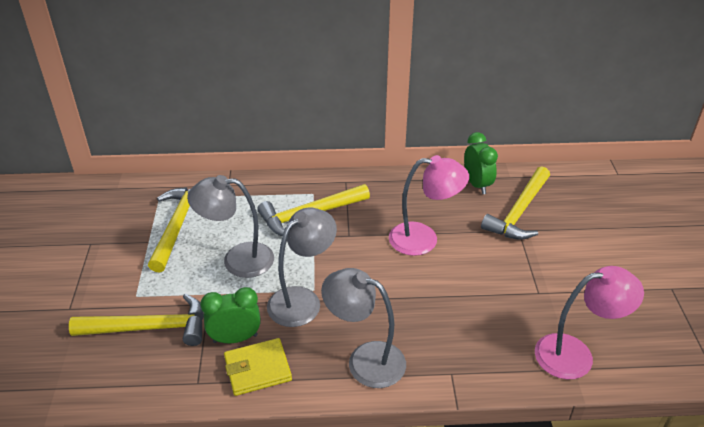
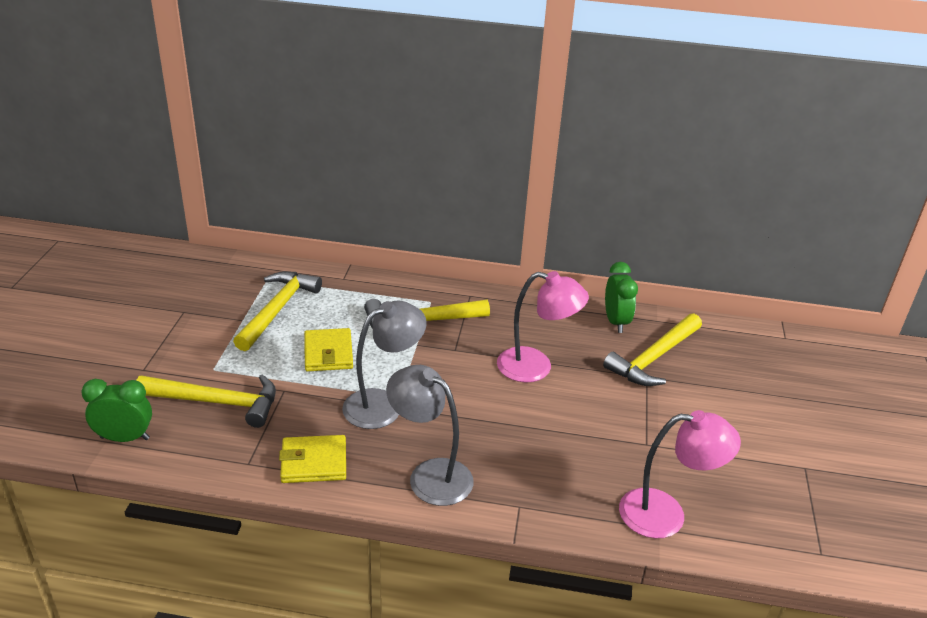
camera: 10 degrees right, 5 degrees down
(235, 338) = (300, 428): green clock -> green clock (125, 438)
(237, 260) = (328, 353): grey lamp -> yellow wallet

